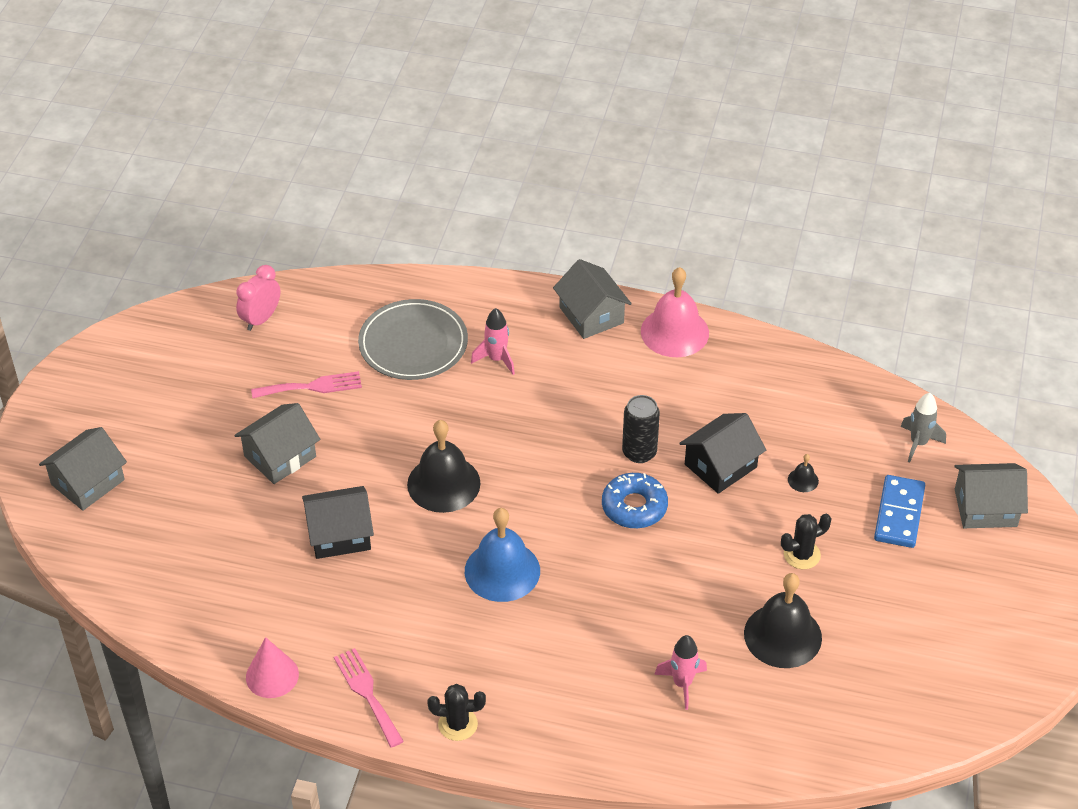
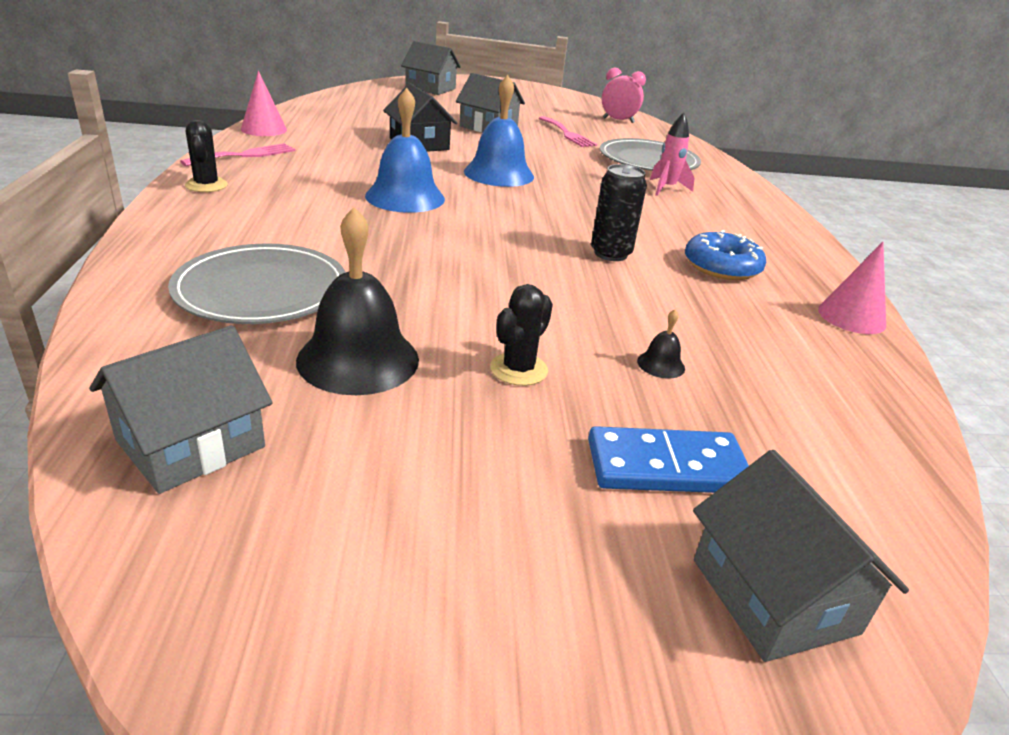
camera: 70 degrees right, 15 degrees down
(443, 483) = (499, 174): black bell -> blue bell
(591, 315) = (774, 225): grey house -> grey house (191, 443)
(634, 507) = (529, 253): blue donut -> blue donut (722, 266)
(674, 332) = (810, 267): pink bell -> none
(682, 684) = (261, 290): pink rocket -> grey plate
(720, 466) = (633, 302): black house -> none
(753, 348) = (851, 317): none -> pink cone
(802, 555) = (519, 369): black cactus -> black cactus turned 75 degrees clockwise
(918, 443) = (846, 483): grey rocket -> none

